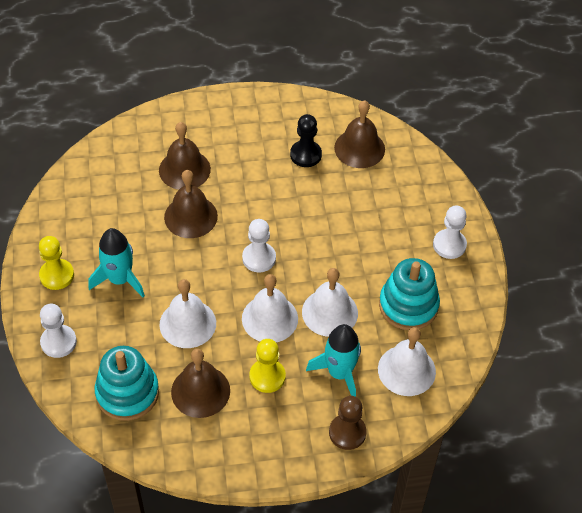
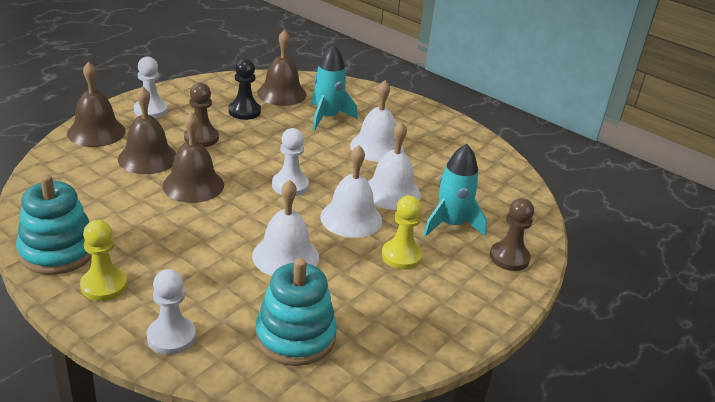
camera: 45 degrees left, 20 degrees down
(120, 279) = (178, 257): turquoise rocket -> turquoise rocket (327, 117)
(200, 391) = (360, 296): brown bell -> brown bell (96, 132)
(242, 168) = (201, 138): none -> brown pawn
(406, 370) = (492, 198): white bell -> white bell (377, 147)
(408, 305) = (440, 162): turquoise stacking toy -> turquoise stacking toy (58, 251)
(449, 245) = (418, 119): white pawn -> white pawn (150, 110)

